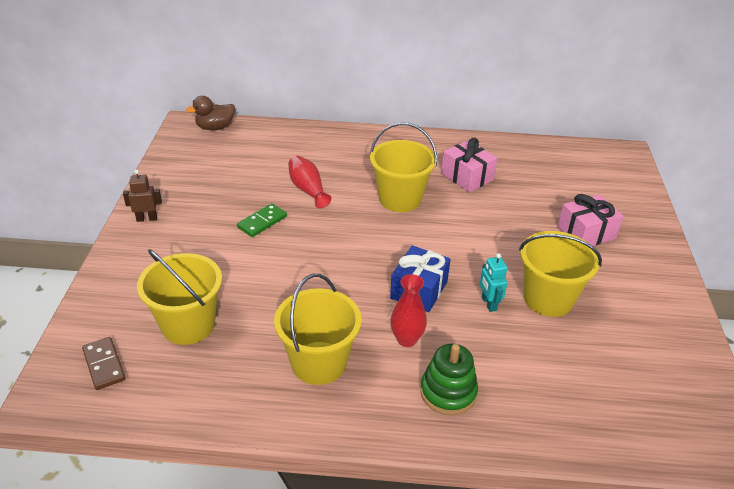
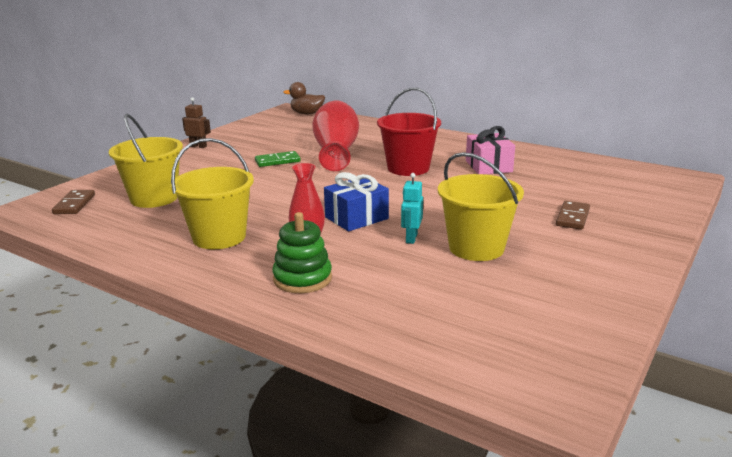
camera: 30 degrees right, 15 degrees down
(308, 189) = (336, 151): red vase -> red vase, size x1.80
(400, 199) = (408, 168): yellow bucket -> red bucket
(586, 233) = (572, 217): pink gift -> brown domino

